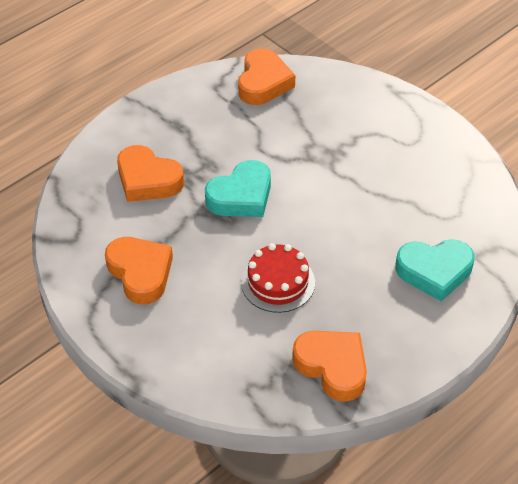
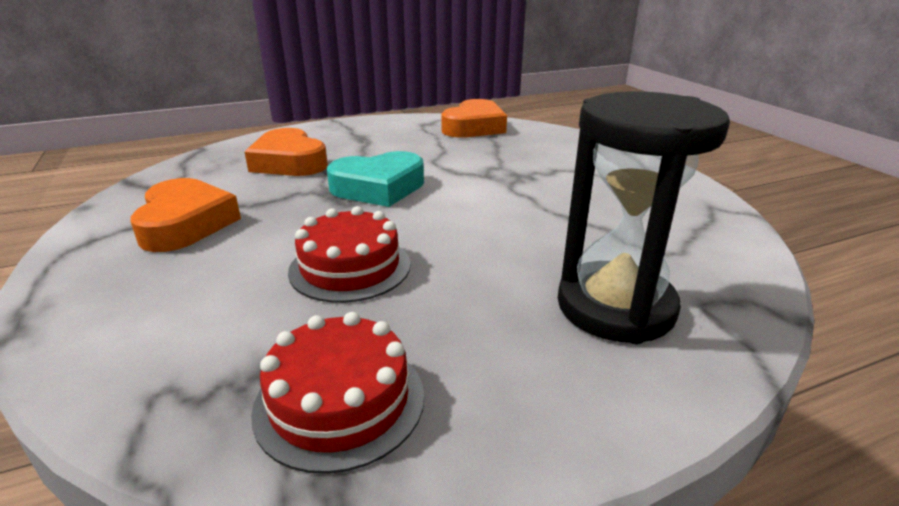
camera: 20 degrees right, 20 degrees down
(332, 367) = (339, 401): orange heart -> red cake
(434, 271) = (615, 307): turquoise heart -> black hourglass

